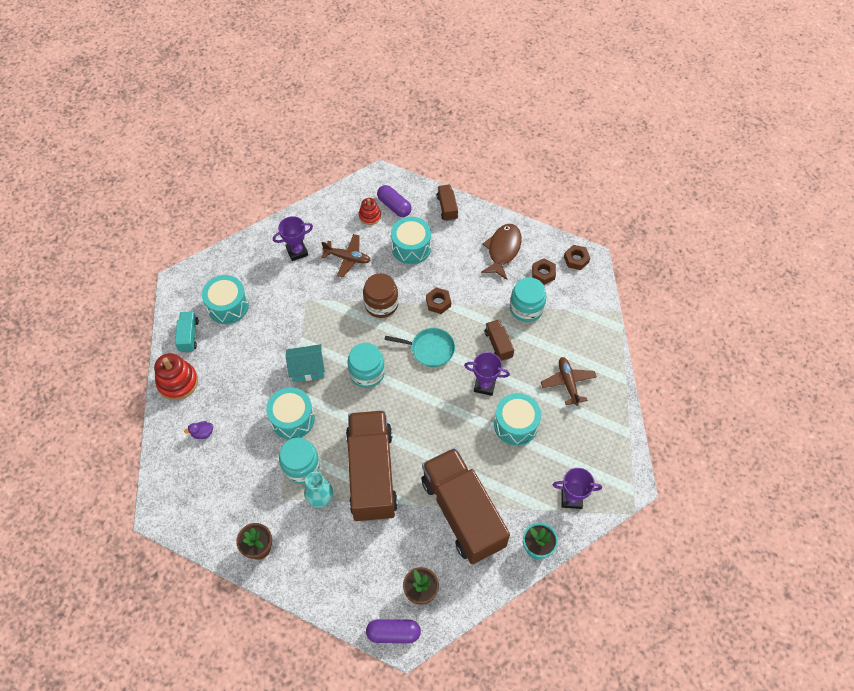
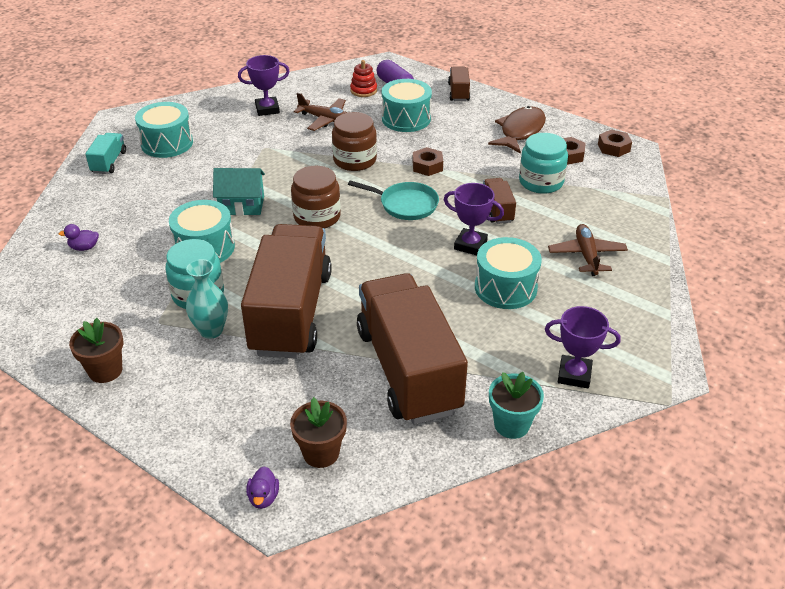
camera: 10 degrees right, 20 degrees down
(178, 382) = (76, 199): red stacking toy -> none
(367, 373) = (317, 217): turquoise jar -> brown jar
(393, 633) = (263, 497): purple capsule -> purple duck

